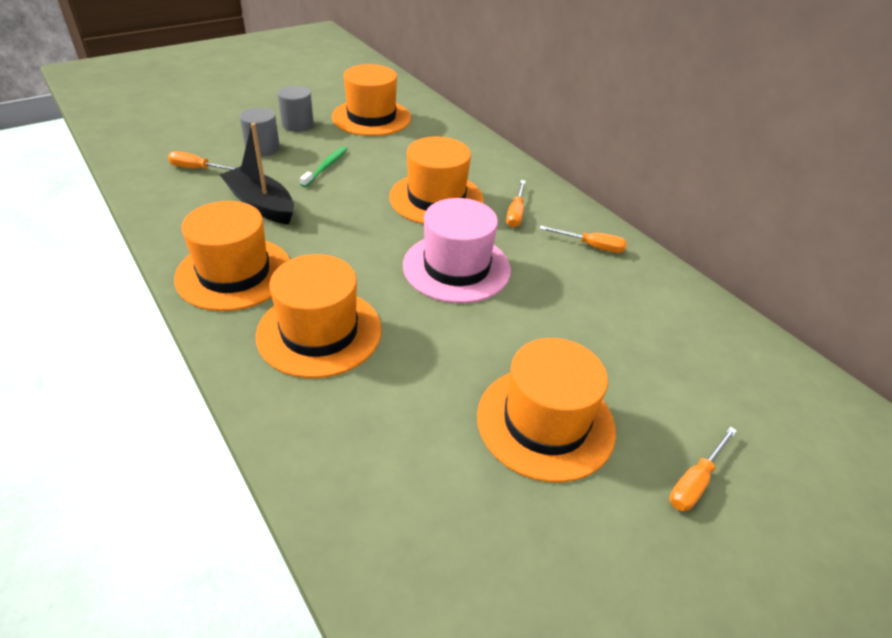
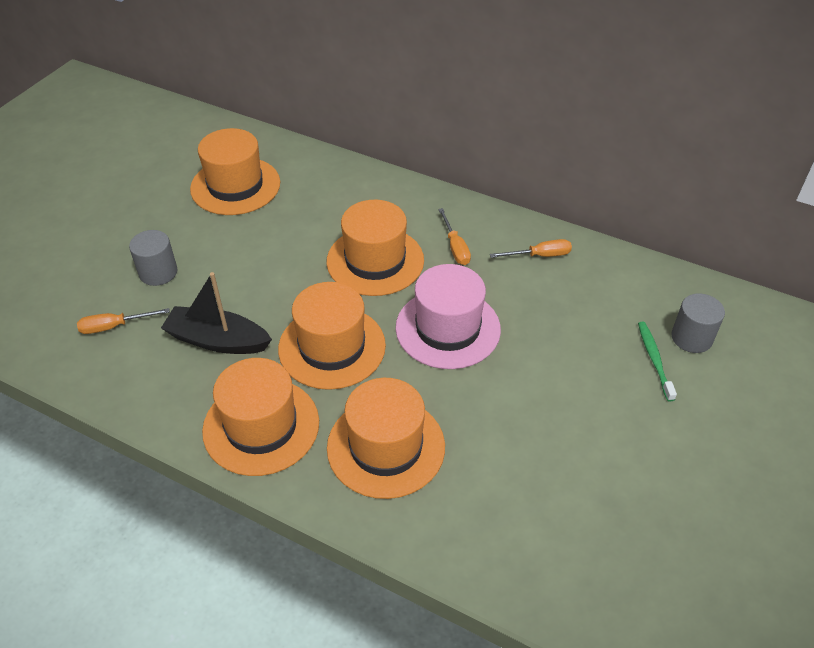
camera: 25 degrees left, 5 degrees up
(297, 125) = (167, 226): grey cylinder -> grey cylinder (691, 338)
(326, 167) = (242, 267): green toothbrush -> green toothbrush (654, 359)
(545, 422) = (613, 438): orange hat -> orange hat (332, 347)
(695, 481) = (736, 433): orange screwdriver -> none

